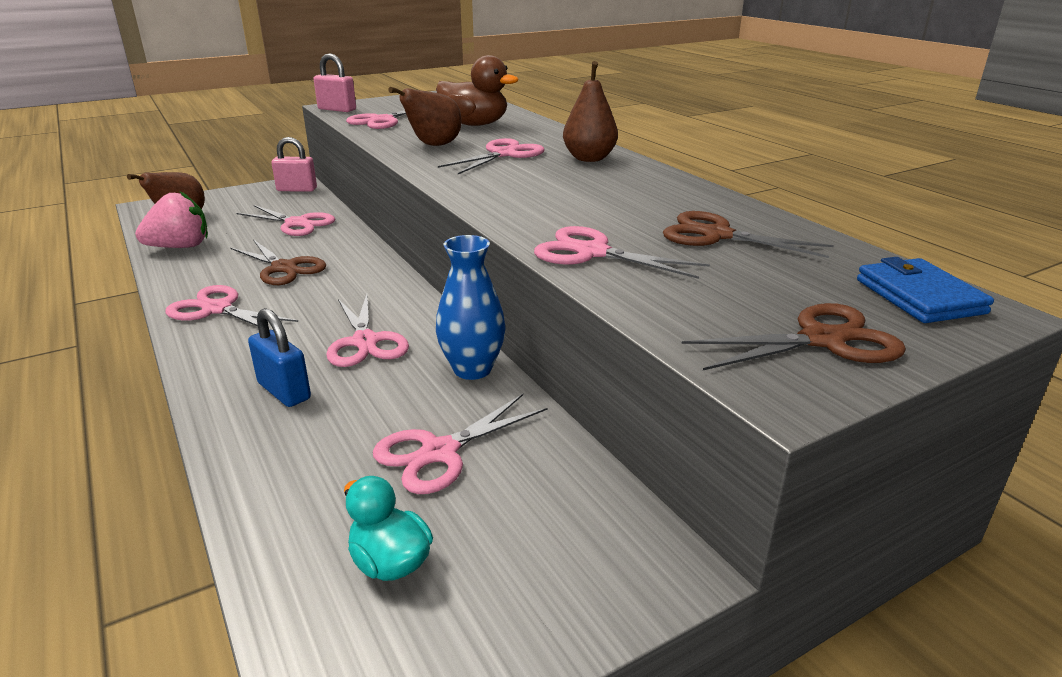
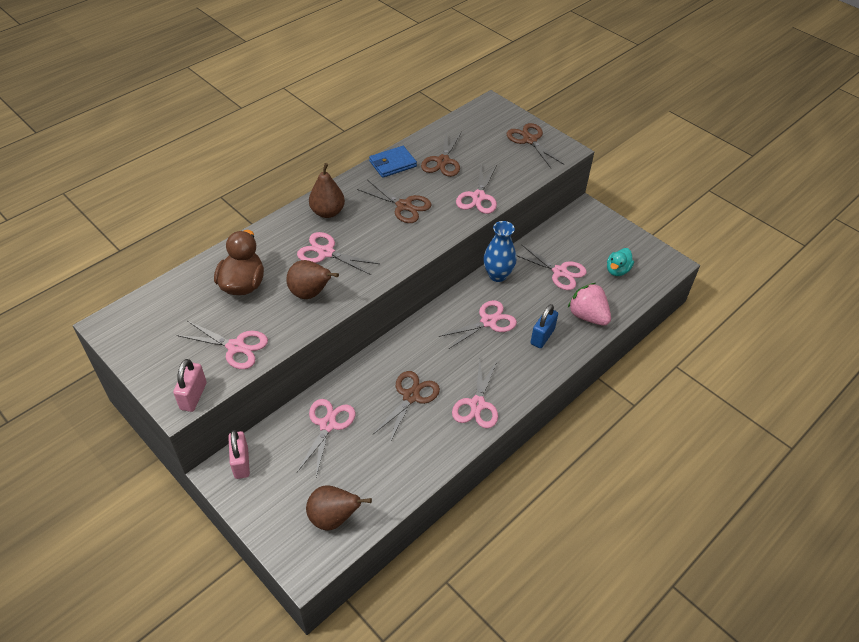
camera: 105 degrees left, 20 degrees up
(180, 247) = (392, 481): pink strawberry -> pink strawberry (587, 316)
(586, 198) = (404, 206): none -> brown scissors
(919, 296) = (485, 116): blue wallet -> blue wallet (392, 164)

